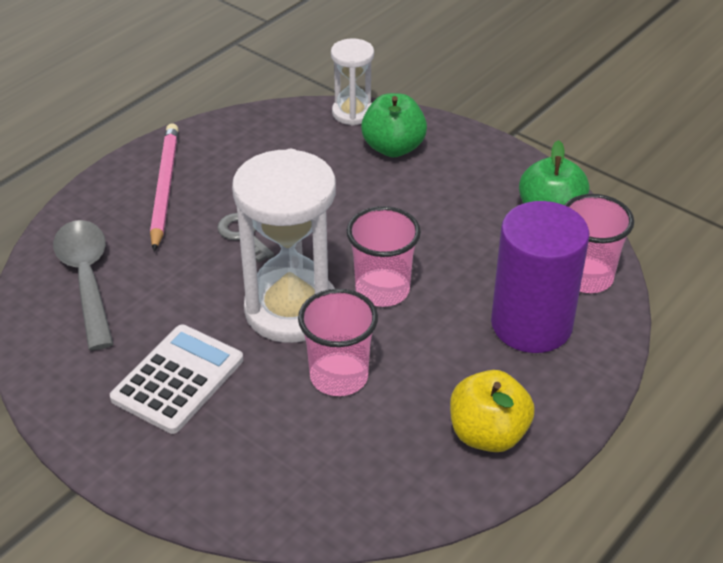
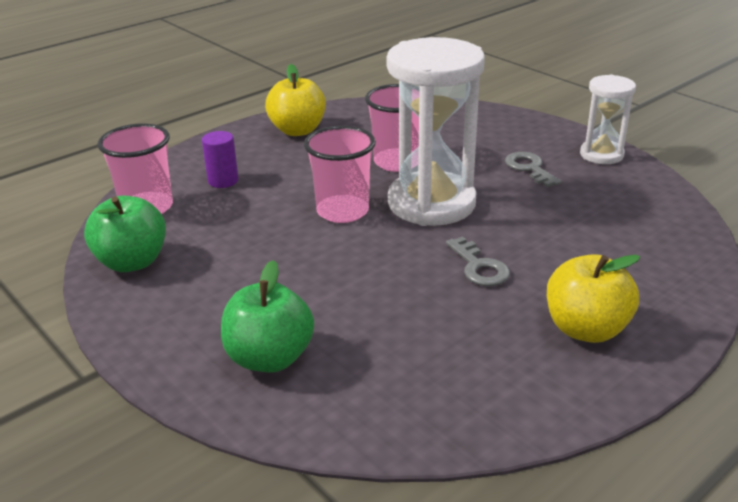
camera: 170 degrees left, 10 degrees down
(87, 279) = (641, 240): grey spoon -> none
(164, 188) = (586, 329): pink pencil -> yellow apple
(178, 379) = (529, 168): white calculator -> grey key
(352, 113) = (308, 425): white hourglass -> white hourglass (601, 155)
(531, 324) = (223, 181): purple cylinder -> purple cylinder, size x0.43

